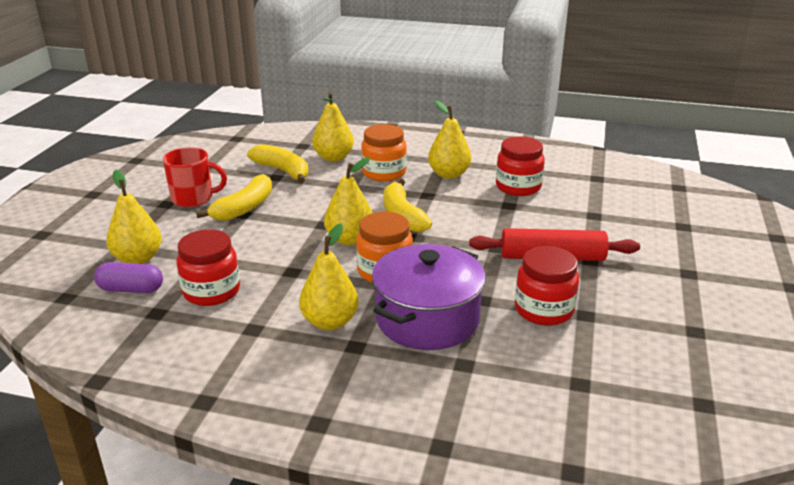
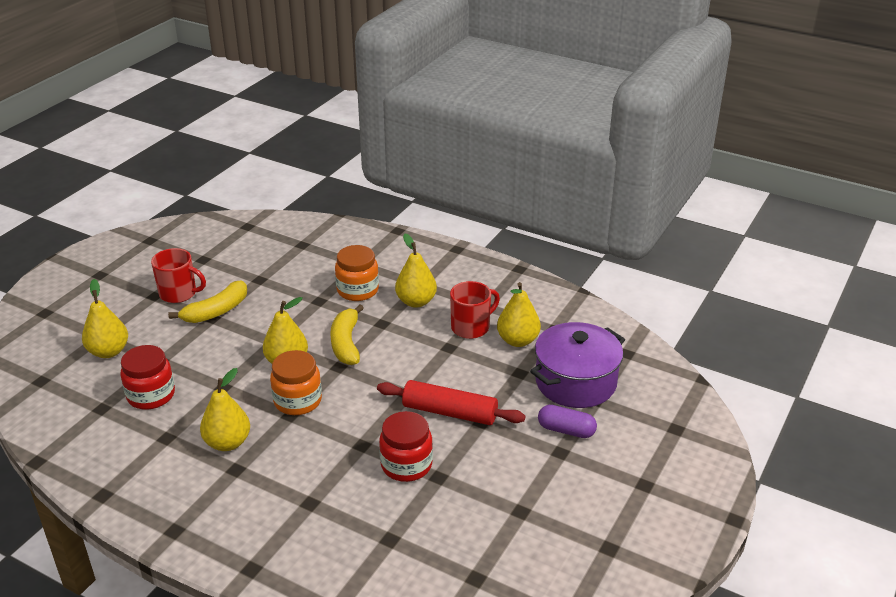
camera: 15 degrees right, 5 degrees up
(131, 289) = (91, 381): purple capsule -> purple capsule (566, 430)
(283, 171) = (269, 273): yellow banana -> none
(333, 157) = (322, 264): yellow pear -> yellow pear (518, 340)
(427, 319) = (305, 455): purple pot -> purple pot (575, 382)
(518, 187) = (471, 327): red jar -> red mug

